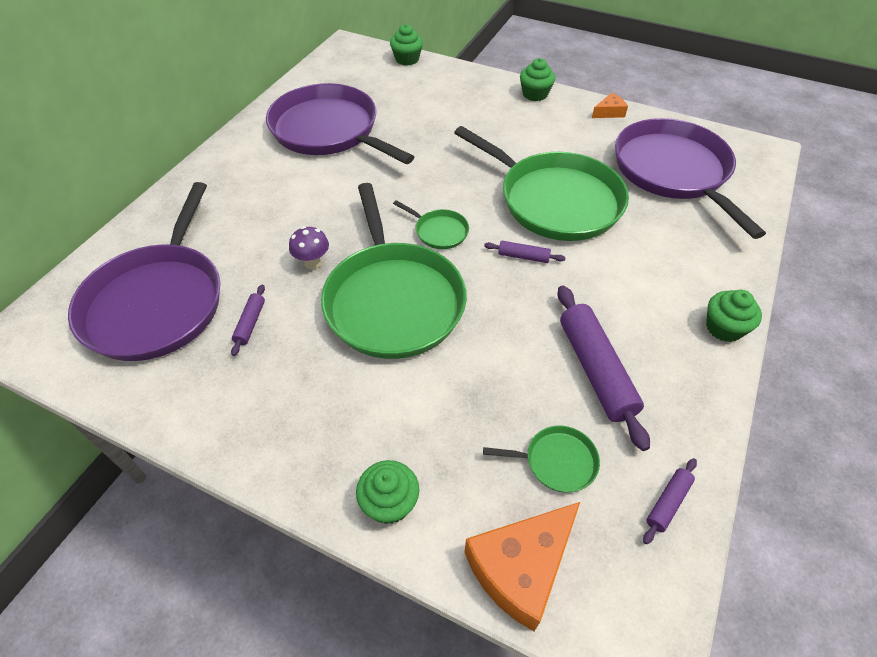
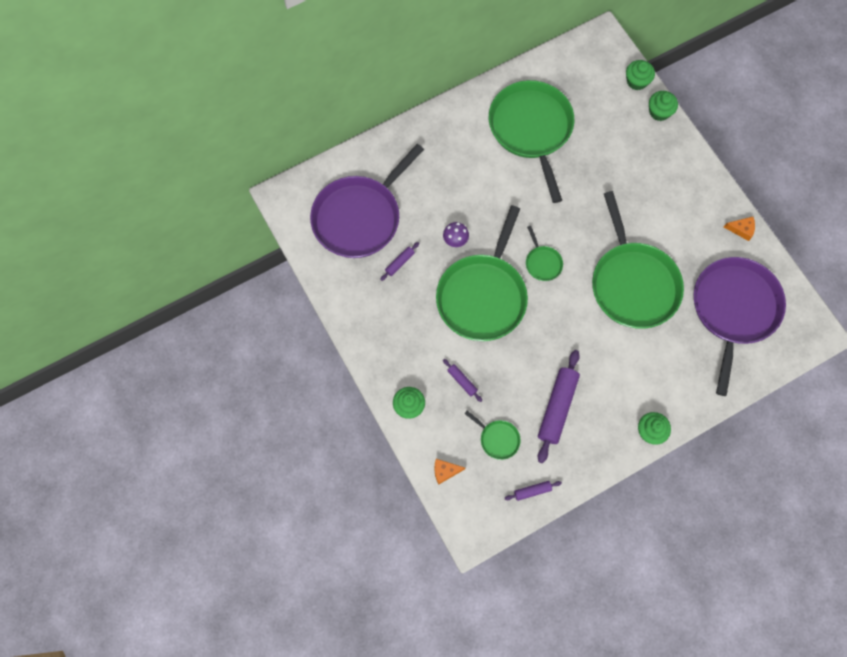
camera: 35 degrees right, 20 degrees up
(329, 130) = (531, 129): purple pan -> green pan
(521, 567) = (445, 471): orange cheese -> orange cheese, size x0.50
(523, 256) = (578, 313): purple rolling pin -> purple rolling pin (462, 381)
(535, 94) = (702, 178): green cupcake -> green cupcake (659, 112)

